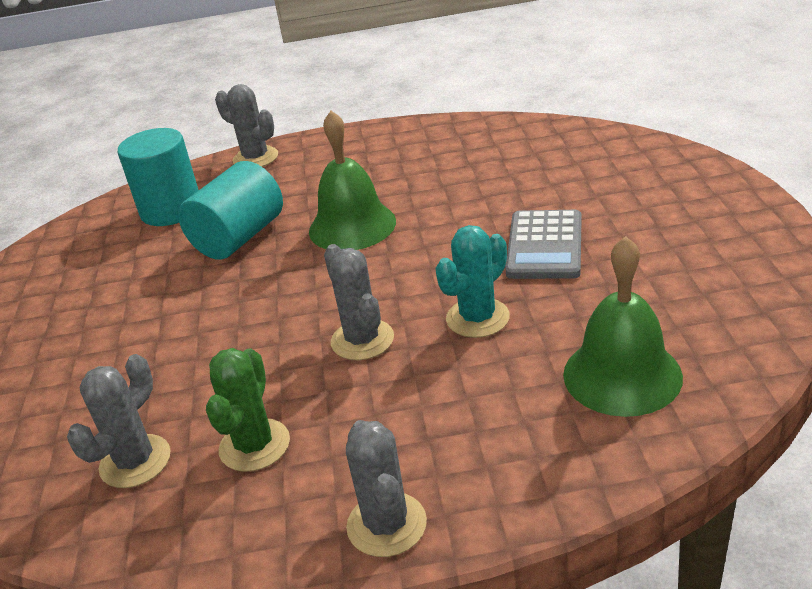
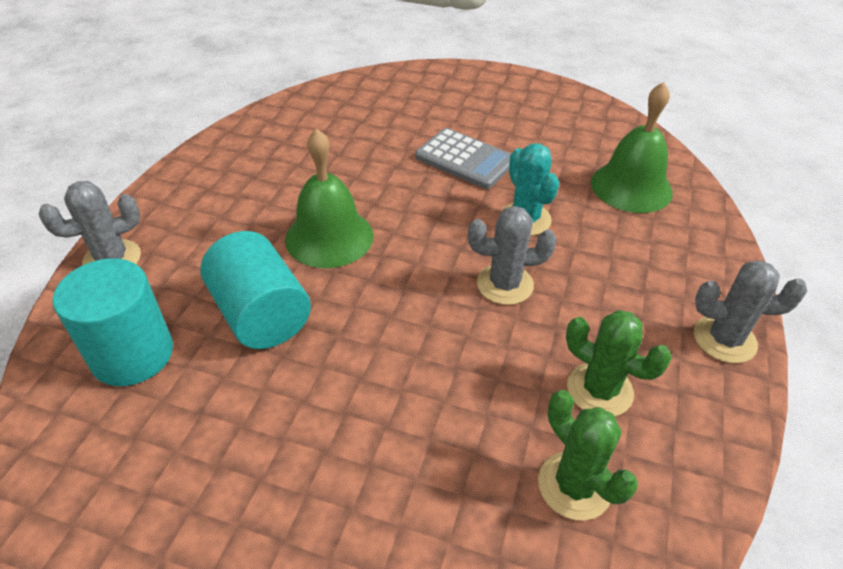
camera: 70 degrees left, 10 degrees up
(135, 461) = (574, 485): grey cactus -> green cactus

